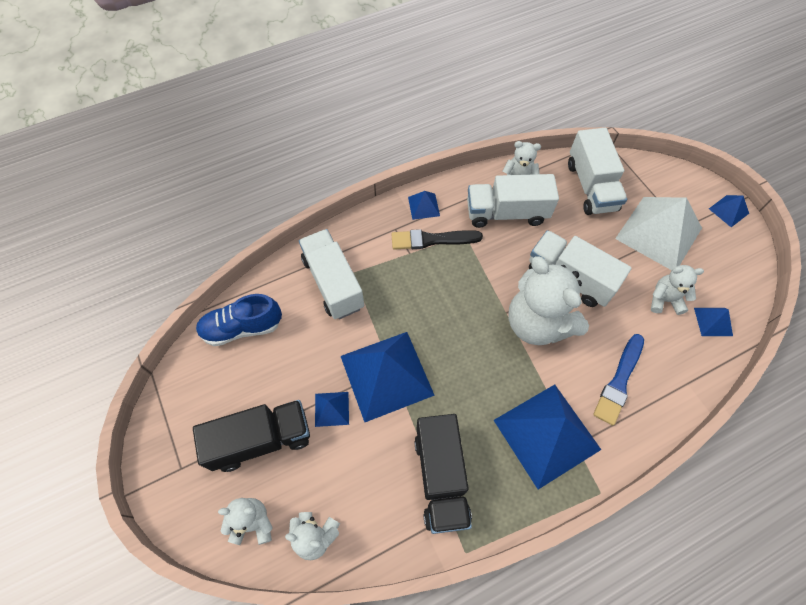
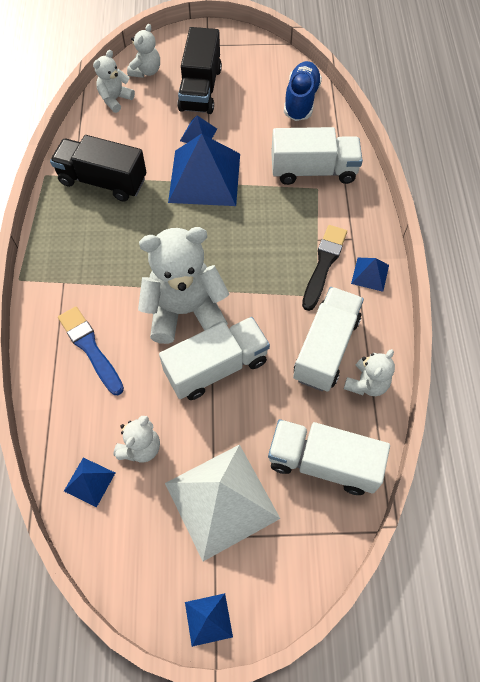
camera: 115 degrees right, 0 degrees up
(546, 434) = (86, 265): blue pyramid -> none

